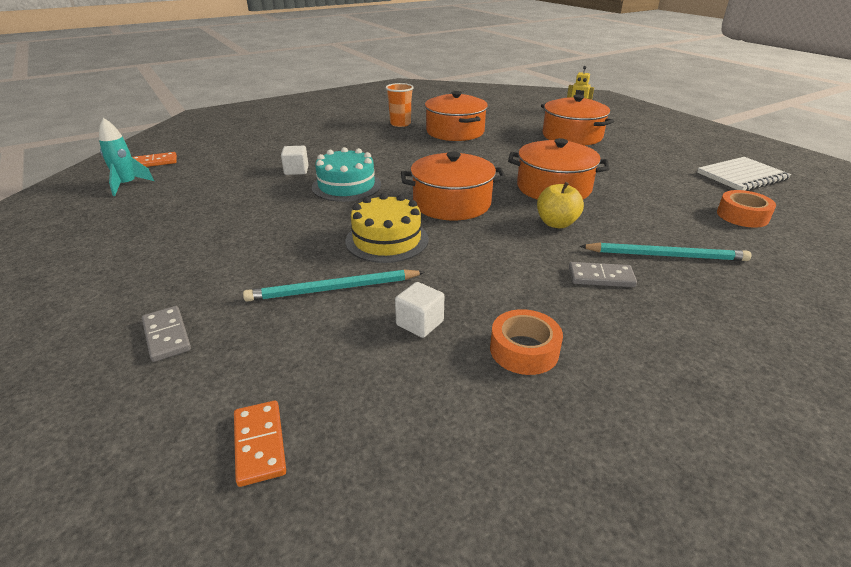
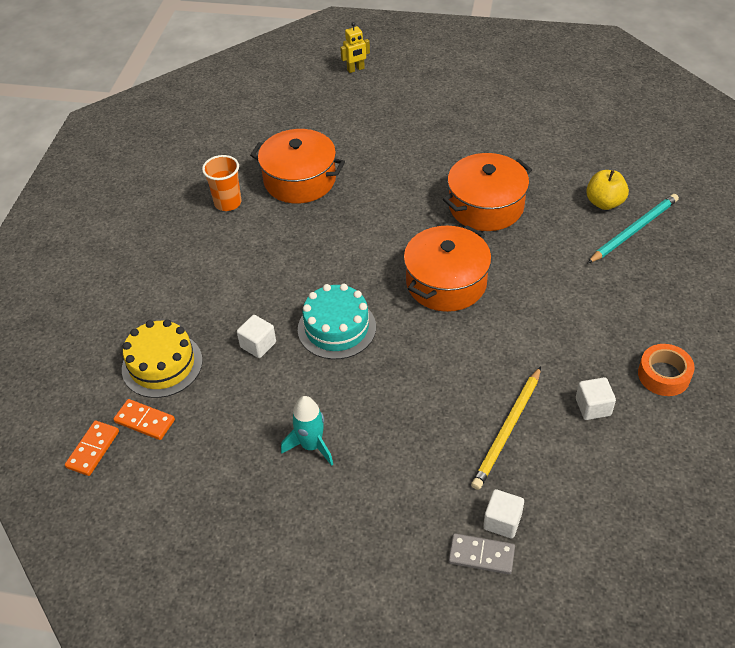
camera: 45 degrees left, 15 degrees up
(127, 185) = (138, 494): turquoise rocket -> turquoise rocket (311, 446)
(219, 330) = (502, 521): none -> white cube
(259, 444) = (642, 548): orange domino -> orange domino (144, 421)
(333, 289) = (507, 430): turquoise pencil -> yellow pencil
(387, 240) = (466, 359): yellow cake -> yellow cake (162, 365)
(556, 223) = (540, 248): yellow apple -> yellow apple (604, 203)
(572, 136) = (404, 117): orange pot -> none
(601, 277) = (627, 282): grey domino -> none
(742, 176) = (579, 96): white notebook -> none
(742, 216) = (627, 150): orange tape -> none

